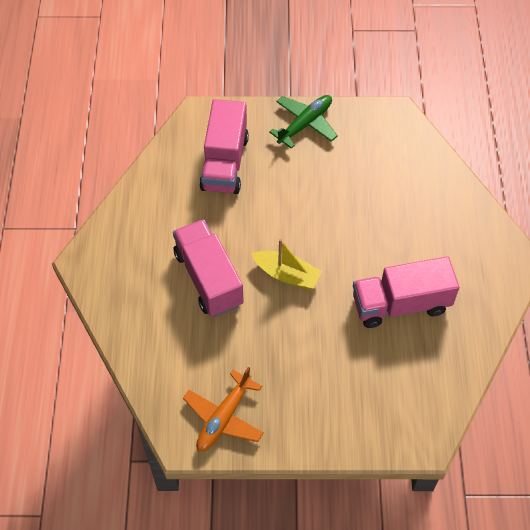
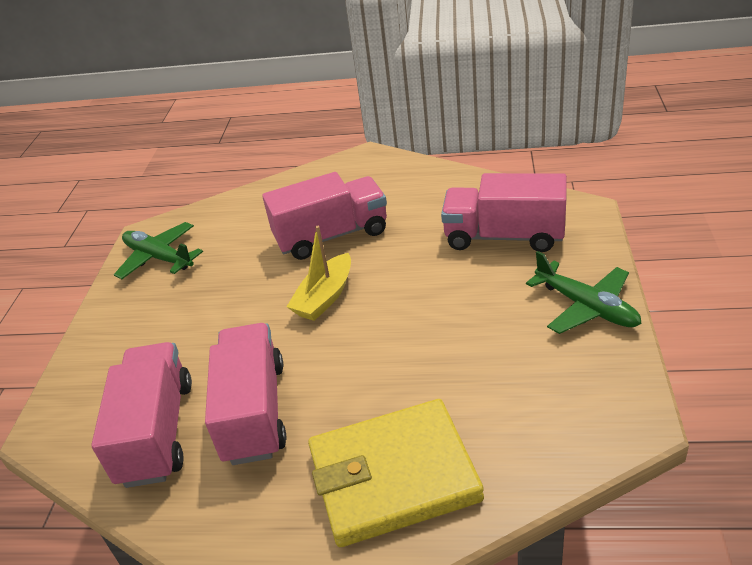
camera: 100 degrees right, 20 degrees down
(224, 418) = (159, 258): orange plane -> green plane
(421, 362) = (157, 432): none -> pink truck
(443, 223) = (393, 476): none -> yellow wallet

